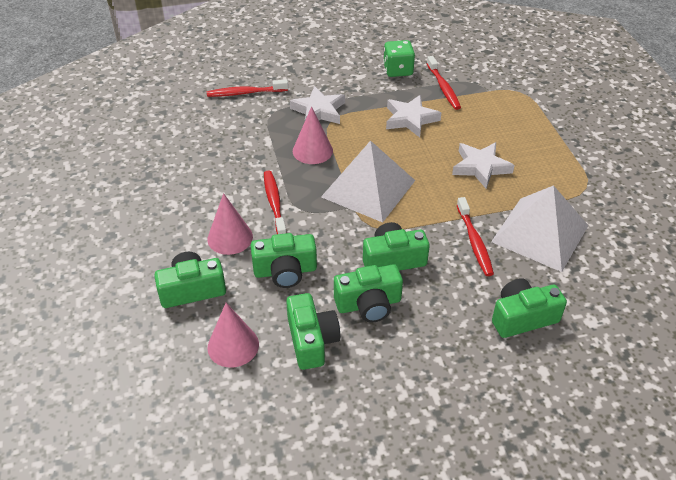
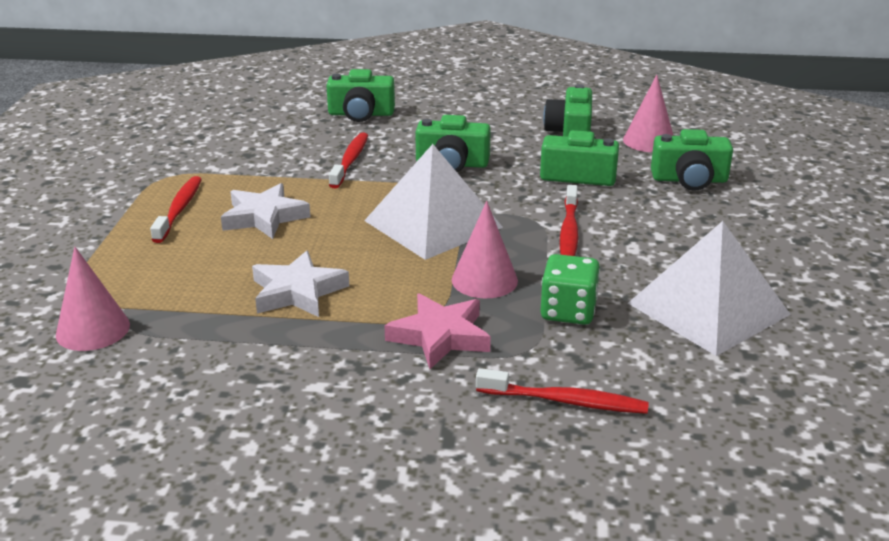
camera: 160 degrees left, 15 degrees down
(230, 237) = (638, 211): pink cone -> pink cone (93, 329)
(318, 111) = (440, 336): white star -> pink star
(368, 304) = (500, 142): green camera -> none
(398, 70) = (234, 380): green dice -> green dice (568, 311)
(443, 87) = (189, 329): red toothbrush -> red toothbrush (179, 210)
(540, 233) = (272, 155): white pyramid -> white pyramid (708, 308)

